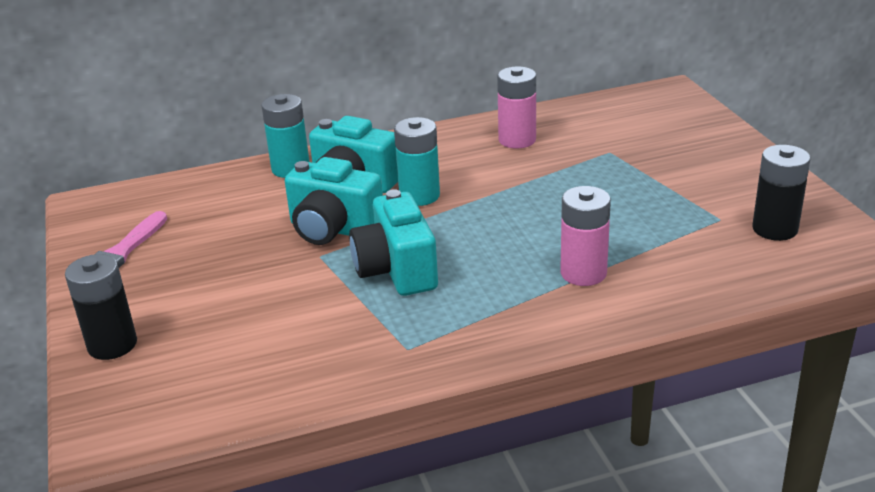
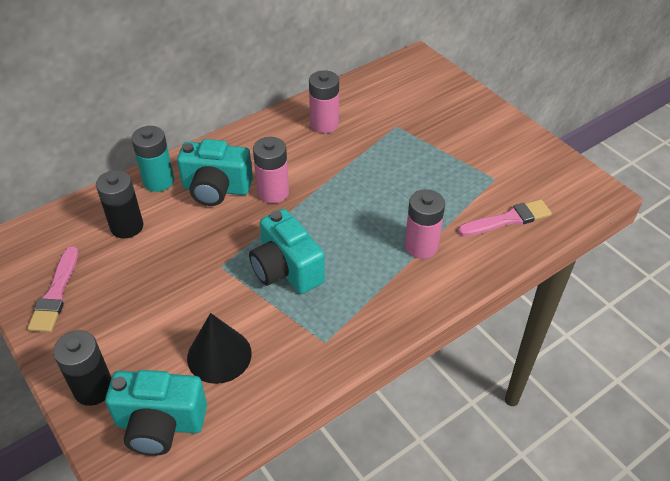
camera: 20 degrees left, 15 degrees up
(271, 339) = (219, 355): none -> black cone
(333, 229) = (220, 238): turquoise camera -> turquoise camera (160, 424)
(419, 196) = (273, 192): turquoise battery -> pink battery
(718, 263) = (507, 219): none -> pink brush
(775, 229) = (533, 182): black battery -> black battery (127, 226)

